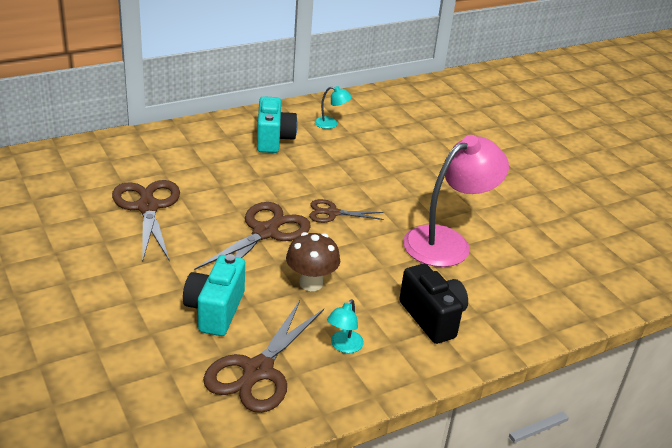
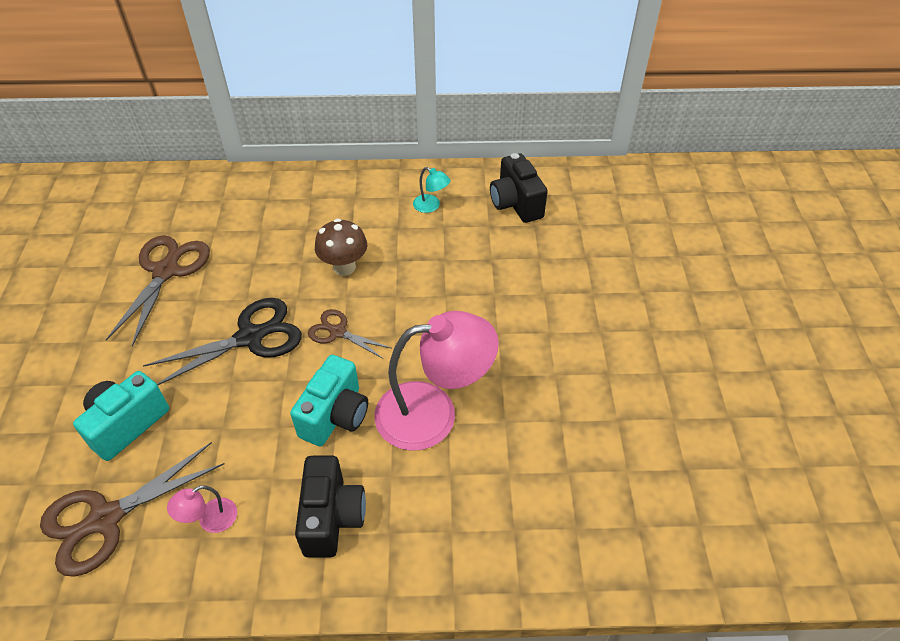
camera: 30 degrees right, 15 degrees up
(265, 232) = (250, 337): brown scissors -> black scissors
(273, 139) = (353, 213): turquoise camera -> turquoise camera (335, 416)
(311, 283) = (243, 422): brown mushroom -> brown mushroom (344, 267)
(343, 346) = (210, 520): turquoise lamp -> pink lamp
(393, 111) = (516, 204): none -> black camera

